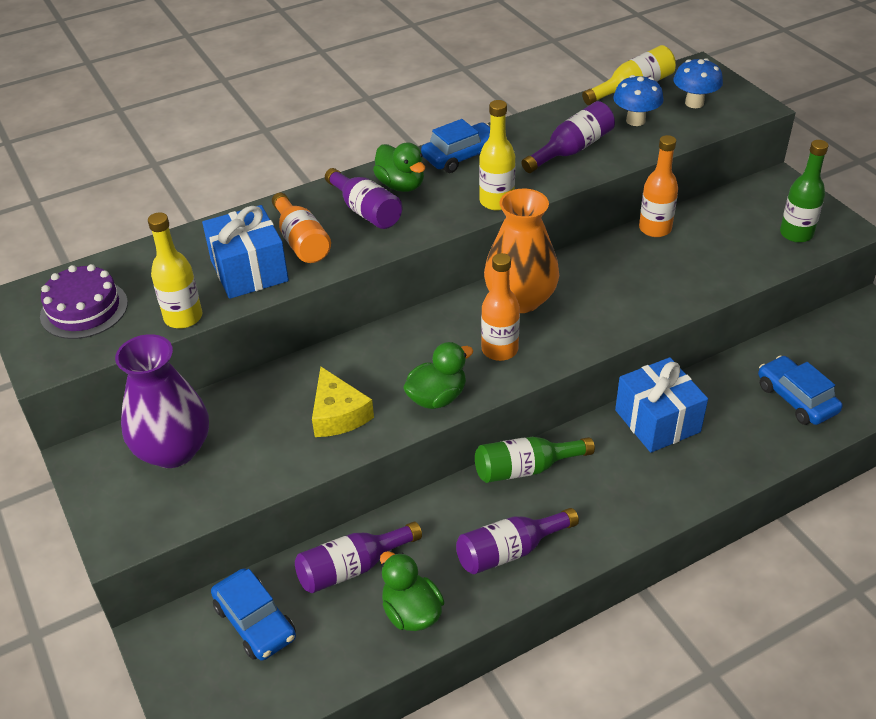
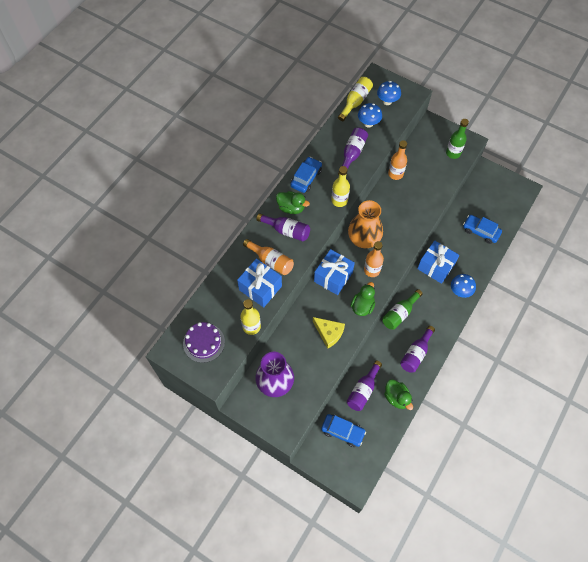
camera: 30 degrees left, 20 degrees up
(411, 612) = (396, 397): green duck -> green duck turned 150 degrees counterclockwise
(417, 334) = (333, 277): none -> blue gift
(683, 481) = (460, 291): none -> blue mushroom

